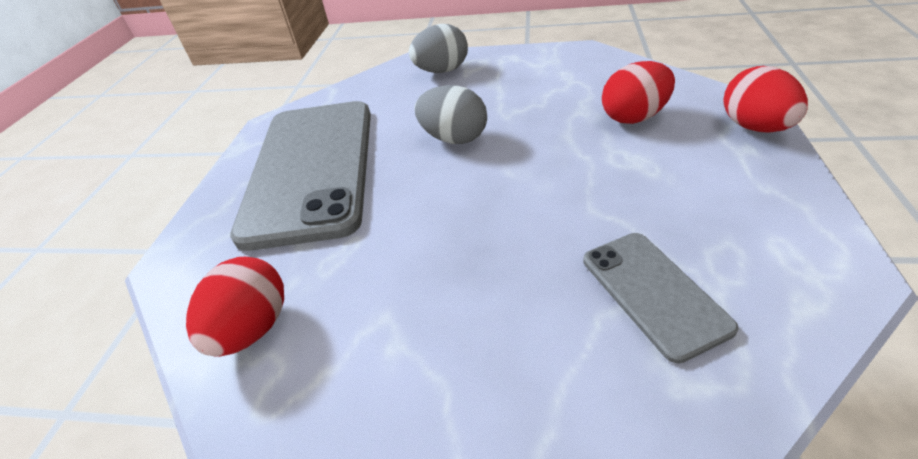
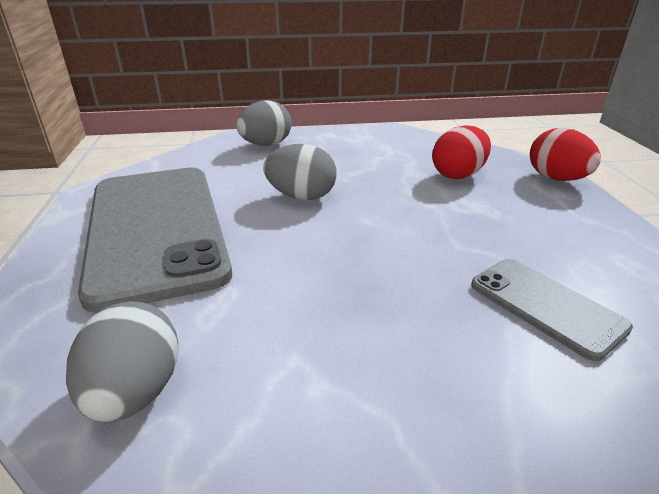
camera: 20 degrees left, 10 degrees down
(253, 329) = (135, 392): red egg -> grey egg

